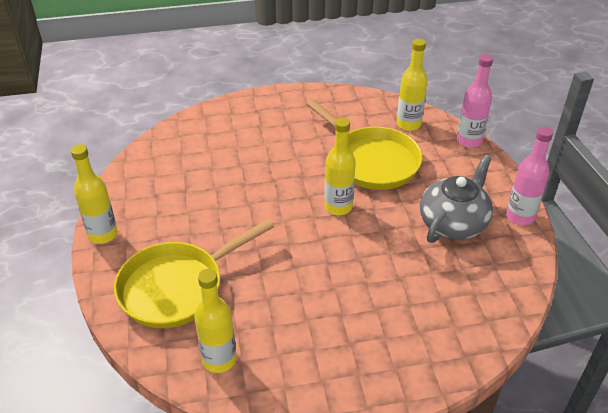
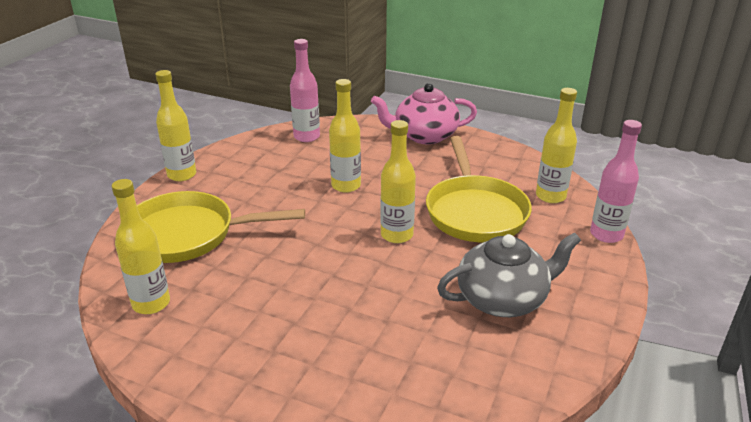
camera: 35 degrees right, 10 degrees down
(256, 181) = (346, 186): none -> yellow bottle
(268, 106) = (424, 136): none -> pink teapot
(520, 216) = (592, 328): pink bottle -> pink bottle (306, 137)

